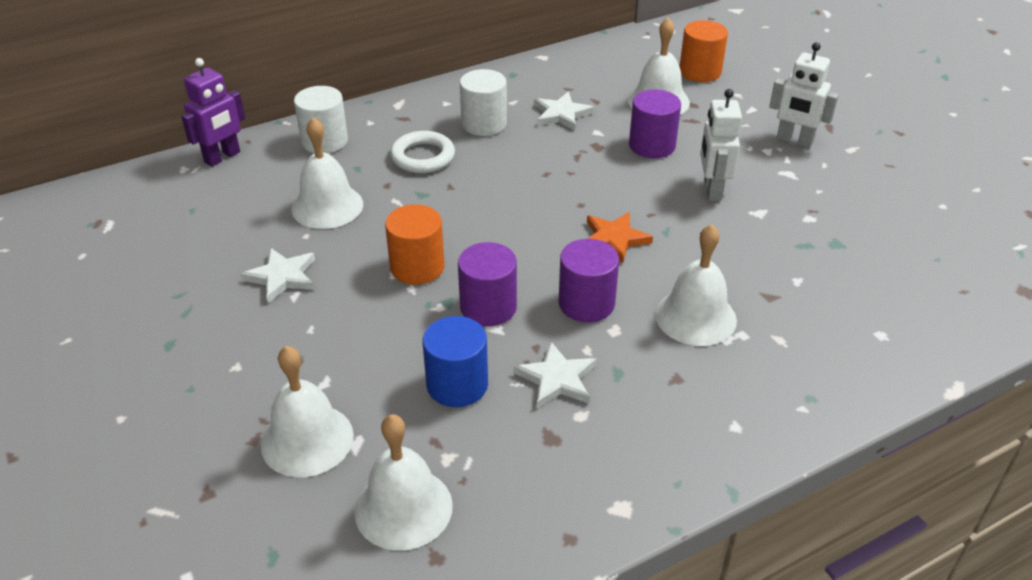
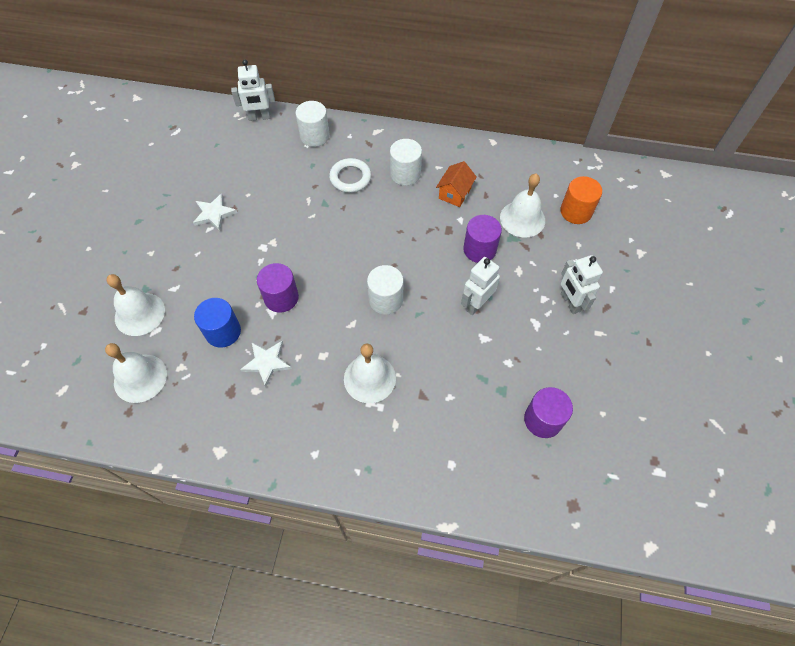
camera: 40 degrees right, 20 degrees up
(222, 157) = (259, 117): purple robot -> white robot
(327, 206) = (274, 182): white bell -> none
(417, 267) = (275, 250): orange cylinder -> none
(561, 114) = (454, 193): white star -> orange house
(586, 303) = (327, 330): purple cylinder -> purple cylinder (543, 420)
(614, 239) = (385, 299): orange star -> white cylinder

